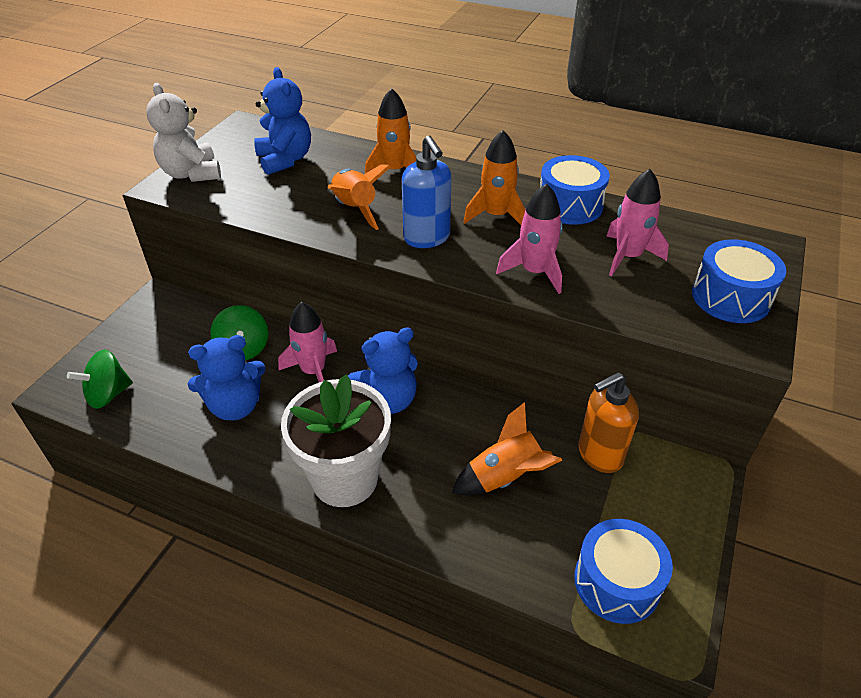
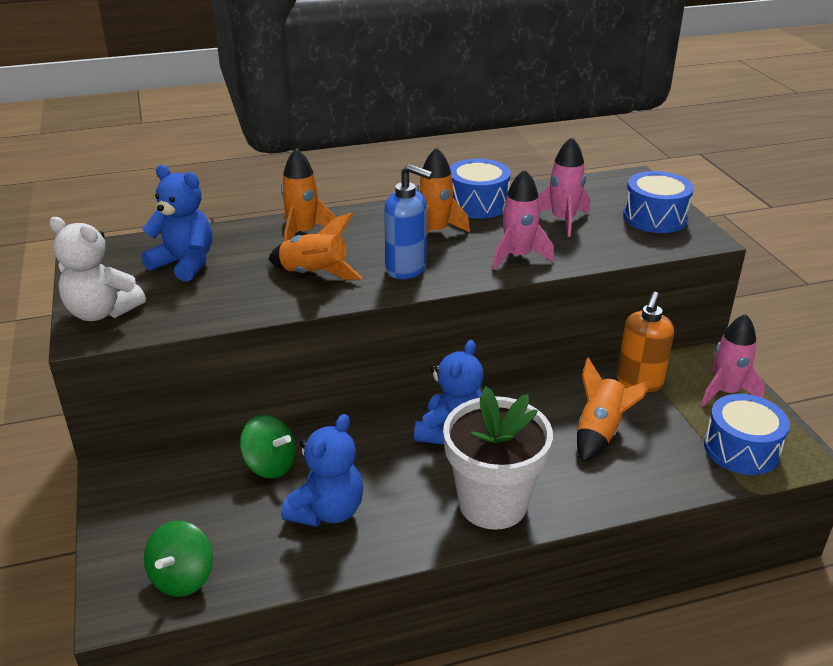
camera: 40 degrees left, 10 degrees down
(313, 371) = (360, 446): pink rocket -> pink rocket (725, 392)

